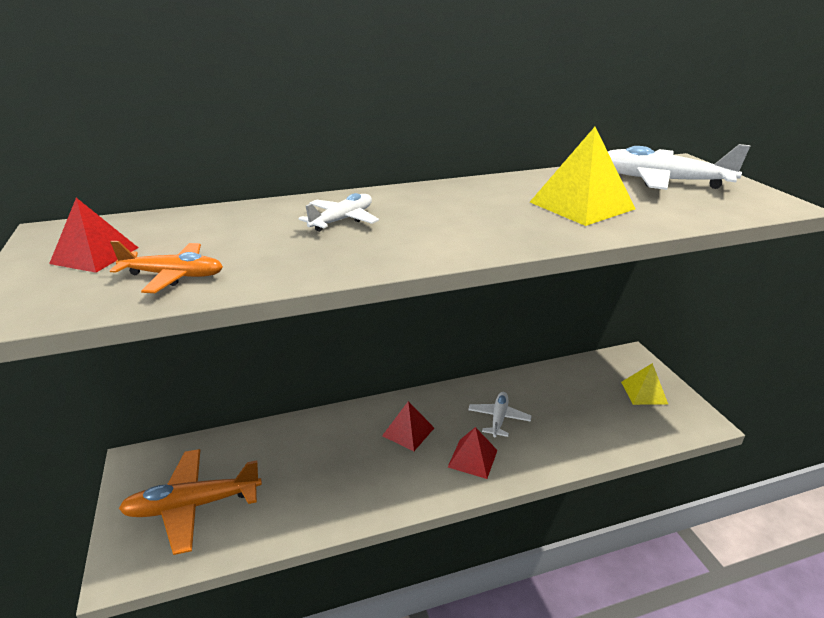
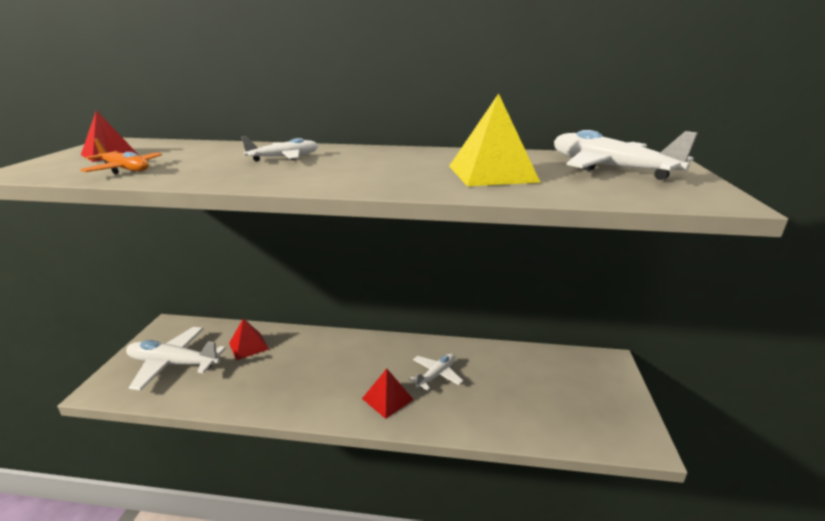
camera: 25 degrees right, 5 degrees down
(193, 505) = (173, 364): orange plane -> white plane
(408, 432) = (354, 362): red pyramid -> red pyramid (248, 346)
(644, 392) = (597, 396): yellow pyramid -> none

